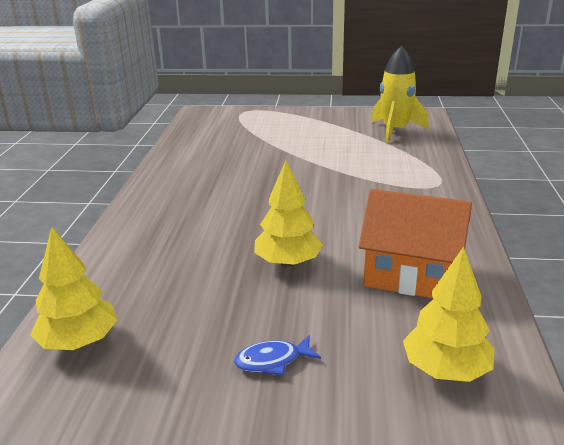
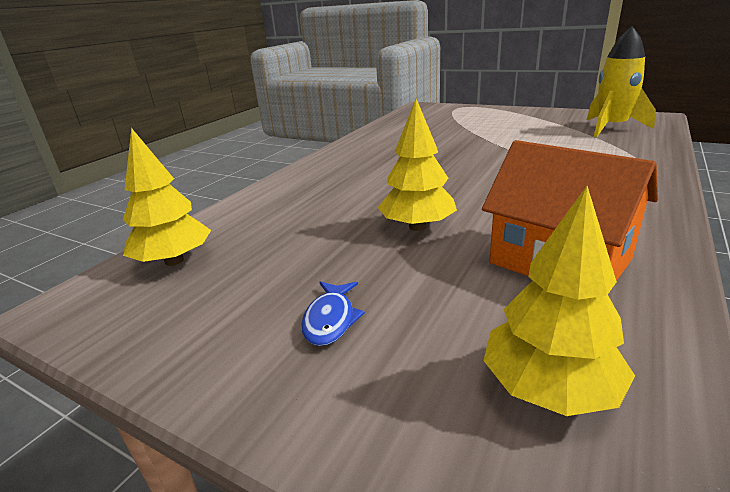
camera: 25 degrees right, 0 degrees up
(272, 361) = (330, 319): blue fish -> blue fish turned 90 degrees counterclockwise

